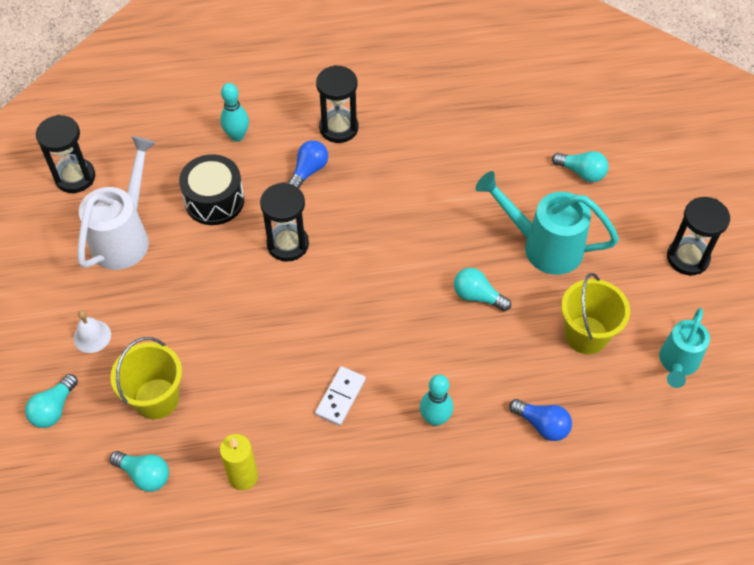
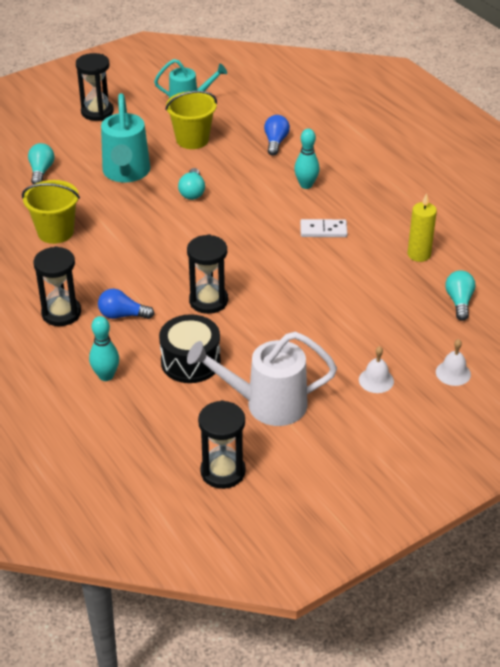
camera: 115 degrees left, 15 degrees down
(54, 409) = (453, 373): turquoise light bulb -> white bell
(156, 398) = (398, 320): yellow bucket -> yellow bucket (55, 232)

